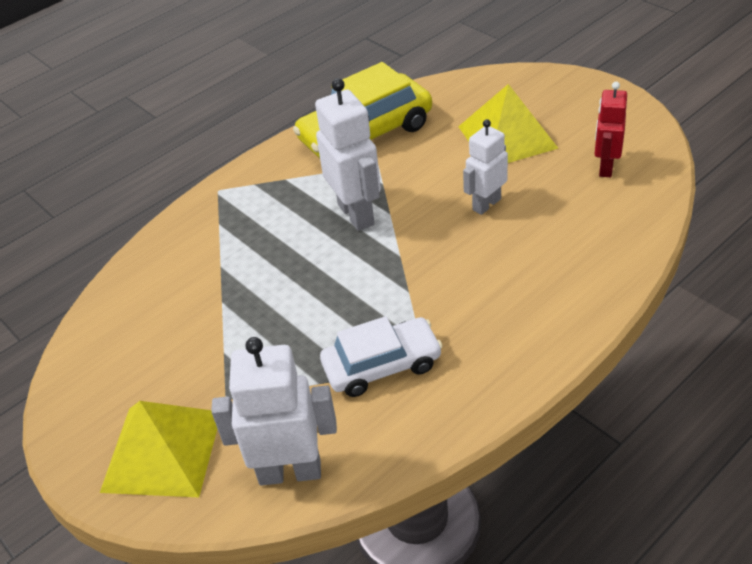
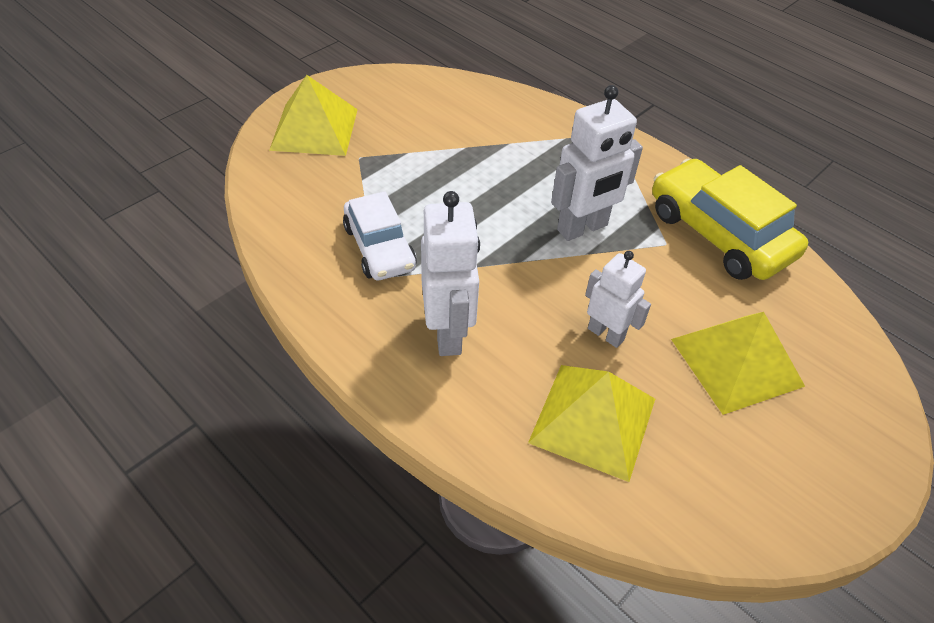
camera: 80 degrees right, 5 degrees up
(290, 471) = (280, 195): white robot -> white robot (448, 333)
(576, 214) = (593, 420): none -> yellow pyramid
(605, 167) = (689, 463): red robot -> none

